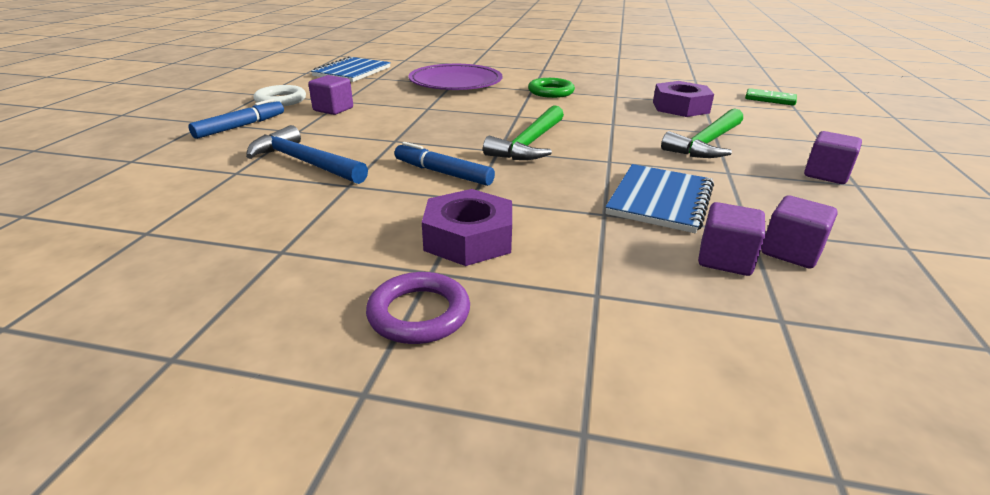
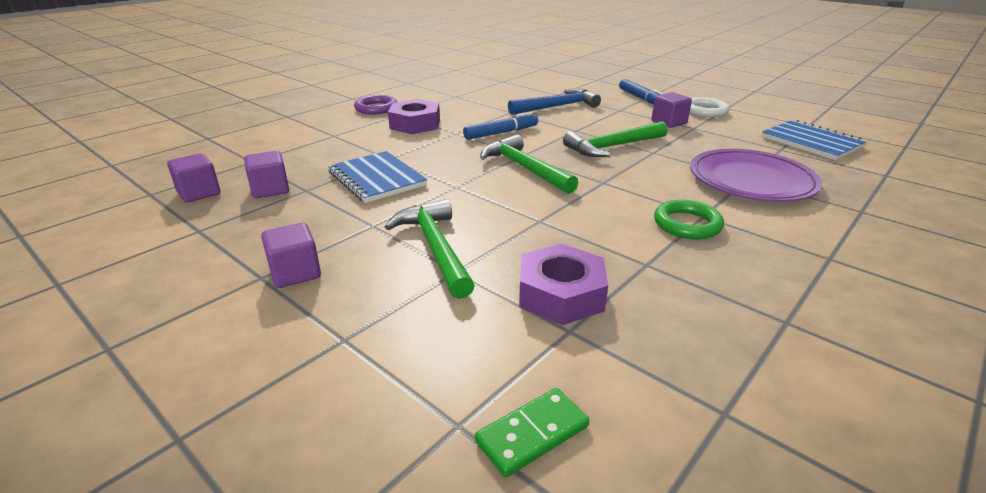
camera: 120 degrees right, 0 degrees up
(430, 121) = (613, 147): none -> green hammer
(725, 259) = (300, 169): purple cube -> purple cube (199, 193)

